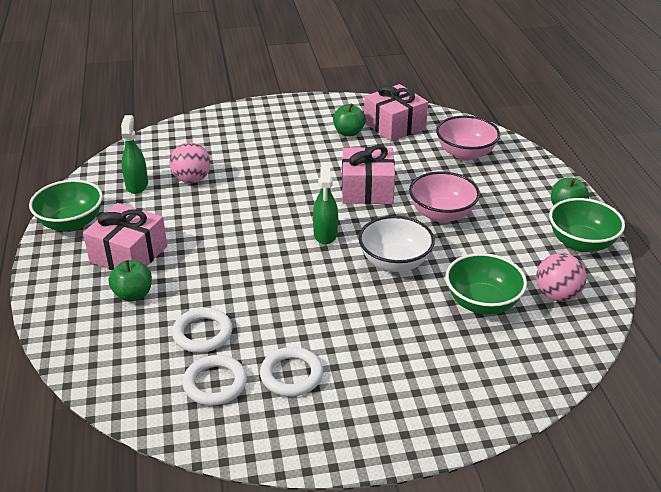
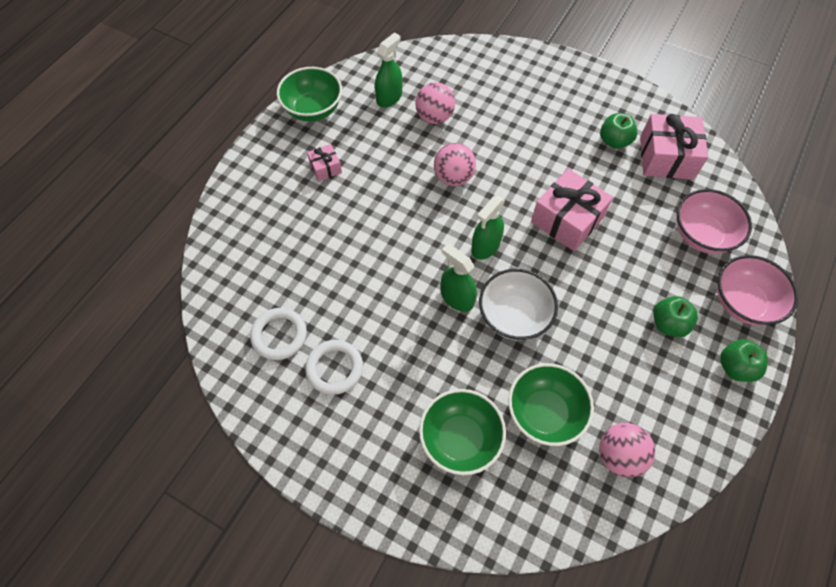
camera: 40 degrees right, 25 degrees up
(129, 254) = (325, 168): pink gift -> pink gift, size x0.50
(133, 294) = (296, 210): green apple -> green apple (668, 324)
(202, 333) = (310, 282): white ring -> none
(251, 207) = (453, 177): none -> pink ball
(339, 275) = (457, 298): none -> green spray bottle
(442, 214) = (606, 292): pink bowl -> pink bowl (742, 302)
(581, 243) = (706, 416): green bowl -> green bowl (460, 439)

